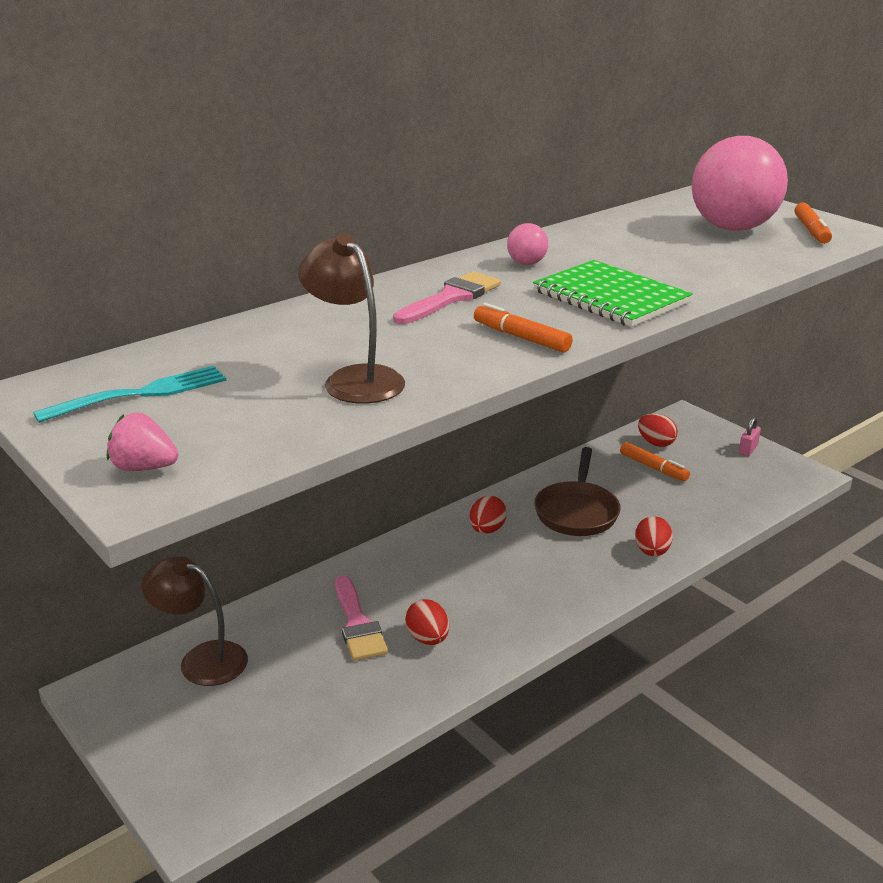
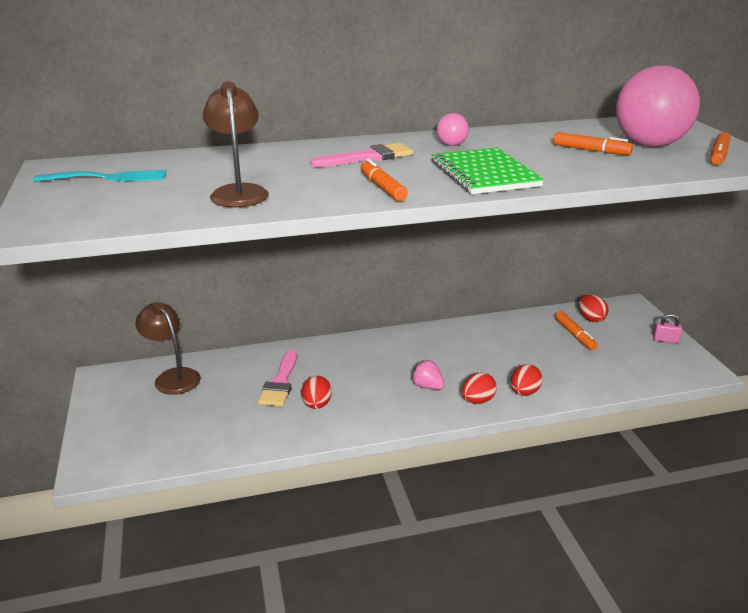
camera: 25 degrees right, 0 degrees up
(144, 468) = (53, 215): pink strawberry -> pink strawberry (427, 386)
(487, 530) = (414, 347): red egg -> red egg (477, 400)
(577, 512) = (489, 351): brown pan -> none
(684, 246) = (591, 150): none -> orange marker
(748, 449) = (665, 340): pink padlock -> pink padlock turned 45 degrees clockwise

